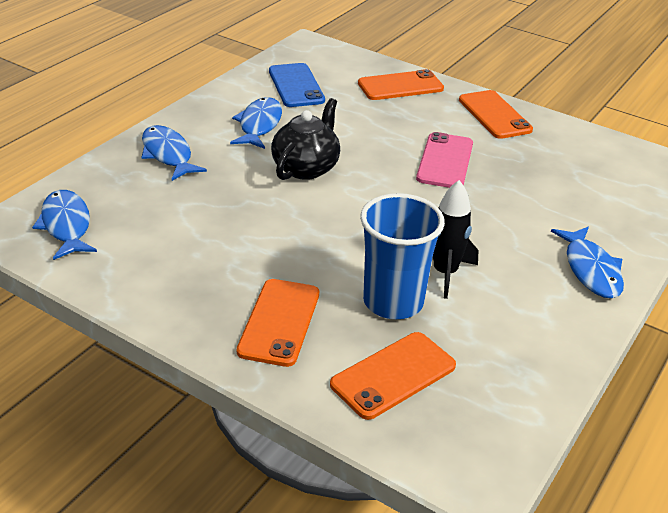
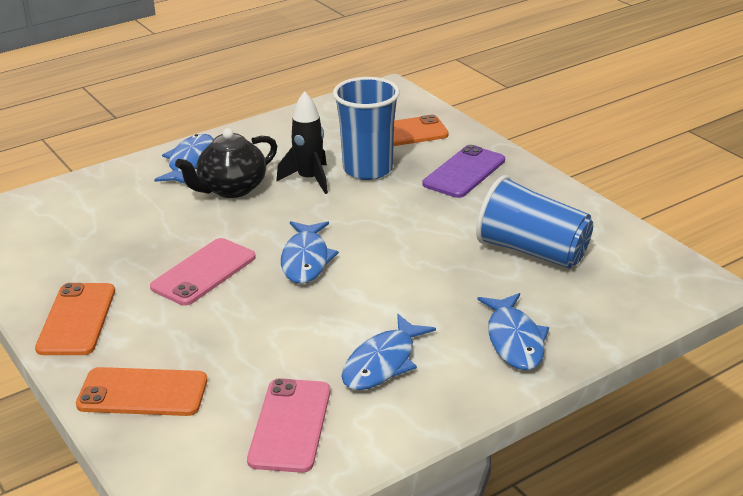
camera: 155 degrees left, 5 degrees down
(66, 225) = (637, 276): blue fish -> blue fish (306, 260)
(171, 232) = (532, 251): none -> blue cup
(279, 322) = (464, 172): orange phone -> purple phone
(296, 86) = (290, 425): blue phone -> pink phone
(306, 168) = (361, 292): black teapot -> black teapot (231, 189)

